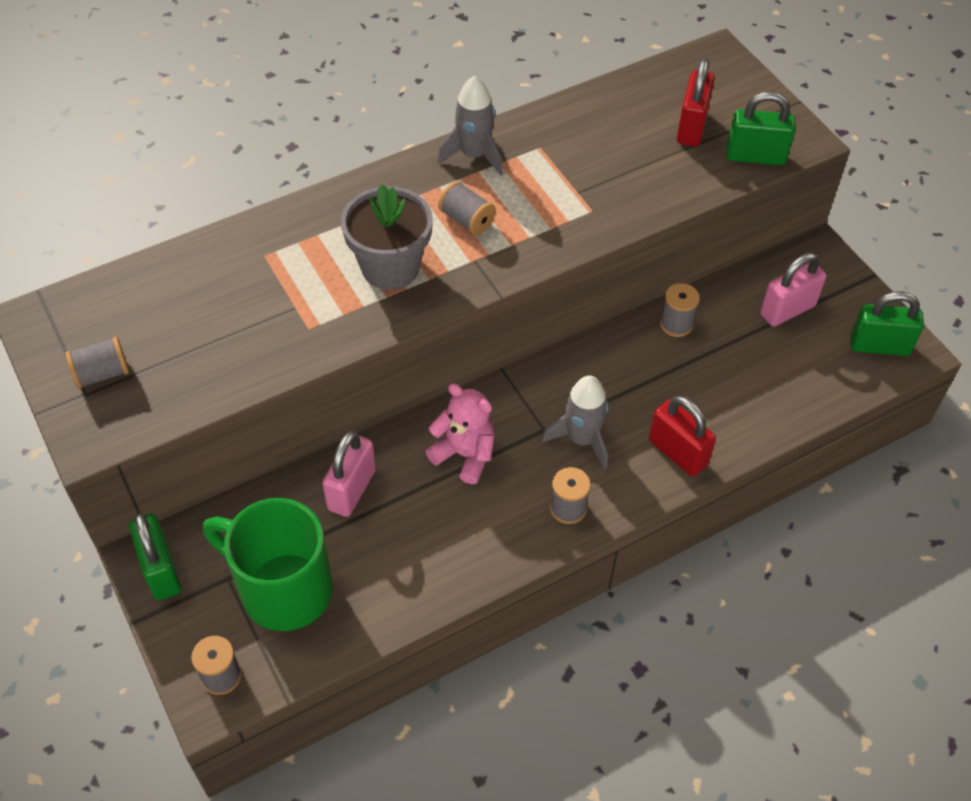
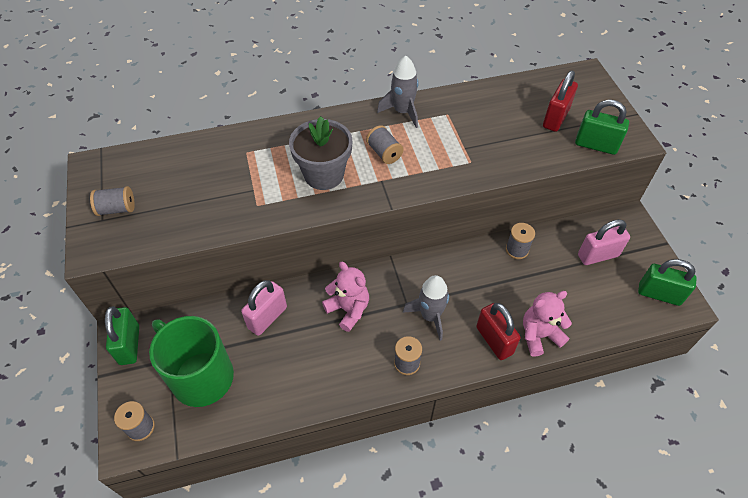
camera: 15 degrees right, 0 degrees up
(736, 433) = (539, 335): none -> pink teddy bear

